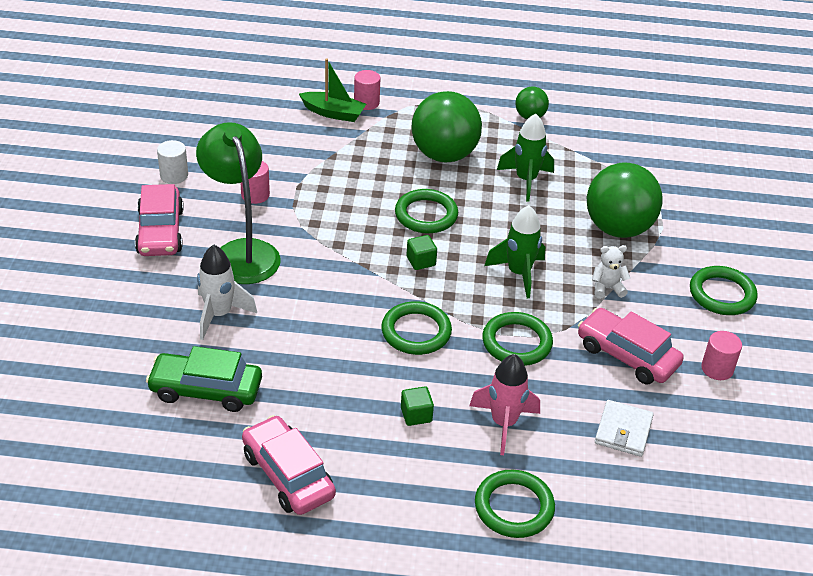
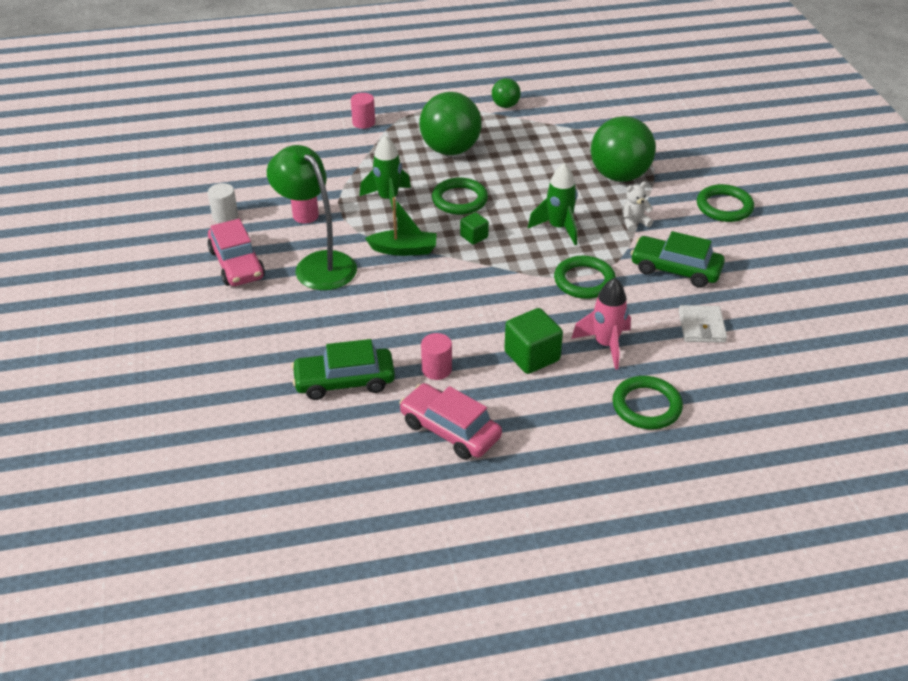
camera: 15 degrees left, 0 degrees up
(219, 315) = (324, 318): white rocket -> none
(333, 113) = (339, 136): green boat -> green boat (404, 250)
(416, 332) = (498, 292): green ring -> none
(416, 415) = (532, 356): green cube -> green cube, size x1.78
(526, 180) = (527, 155): green rocket -> green rocket (388, 199)
(627, 355) = (675, 269): pink car -> green car
(717, 369) = (749, 263): pink cylinder -> pink cylinder (436, 369)

